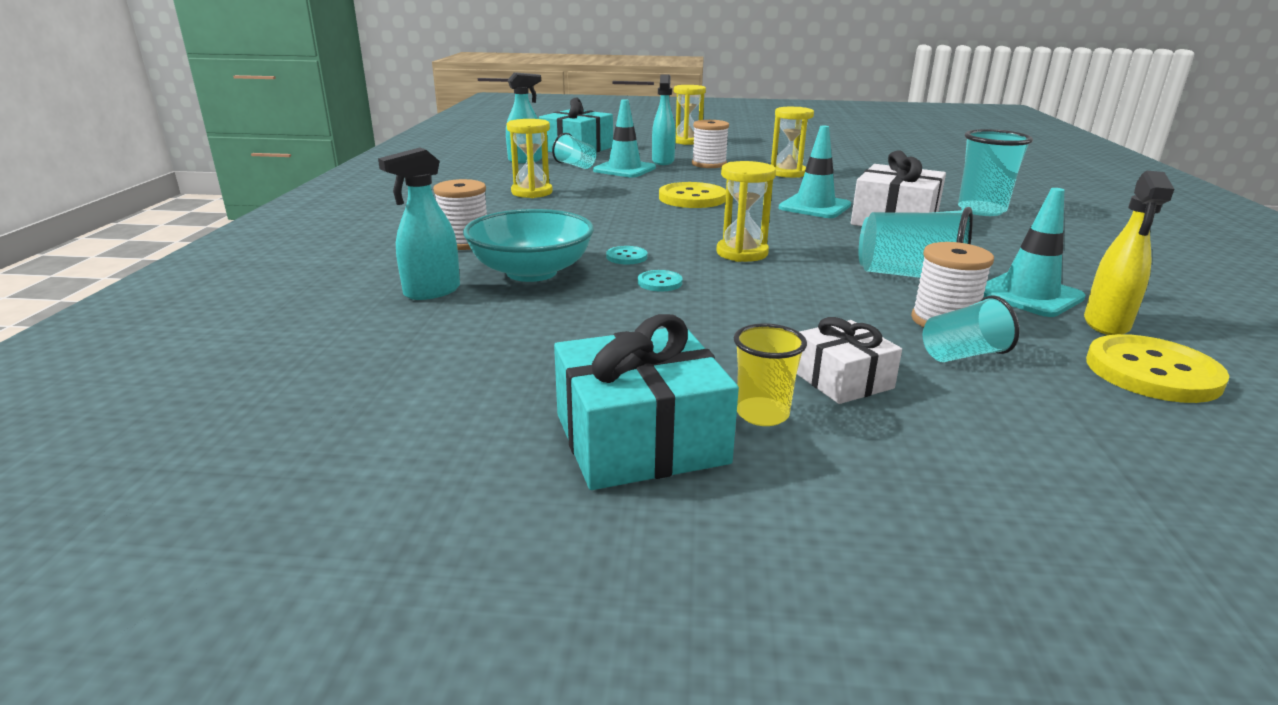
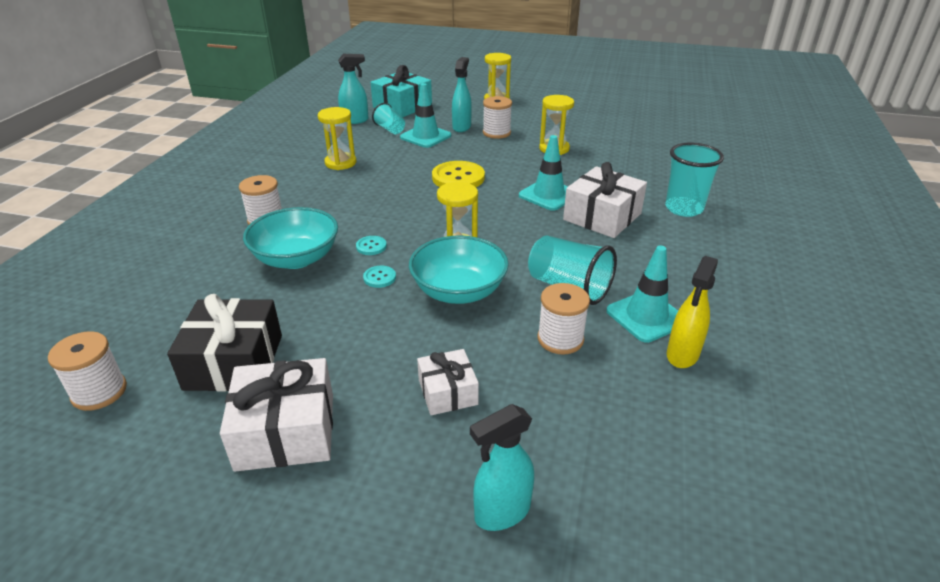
camera: 10 degrees right, 10 degrees up
(311, 421) = (99, 392): none -> white spool
(431, 292) = (220, 274): turquoise spray bottle -> turquoise spray bottle (501, 512)
(509, 373) = (234, 362): none -> black gift
(640, 438) = (286, 431): turquoise gift -> white gift
(762, 414) = (375, 418): yellow cup -> none
(775, 288) = (459, 291): none -> turquoise bowl
(963, 355) = (549, 376): turquoise cup -> none
(1152, 372) = (677, 409): yellow button -> none

